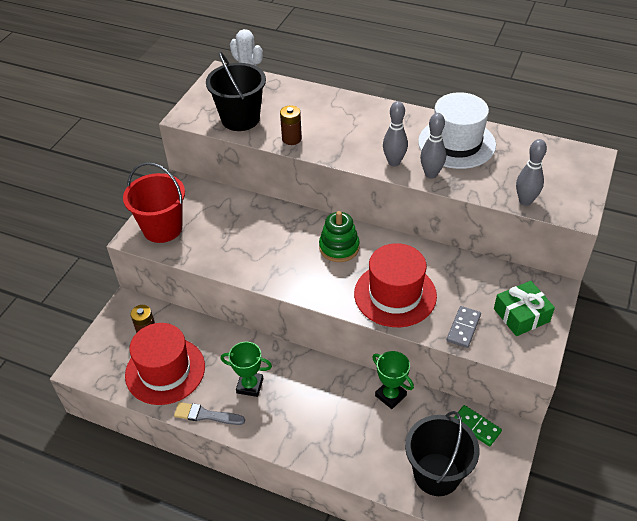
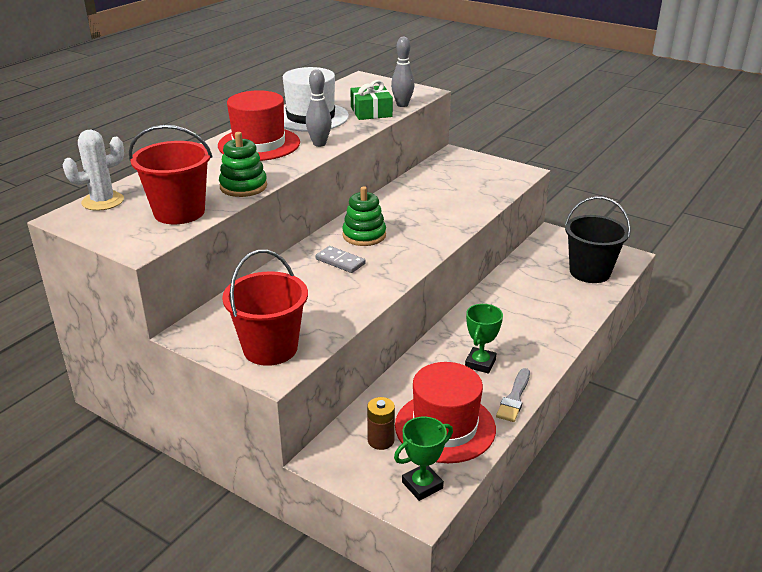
camera: 80 degrees left, 15 degrees down
(240, 119) = (179, 212): black bucket -> red bucket
(291, 139) = (243, 186): brown battery -> green stacking toy
(390, 395) = (507, 282): green trophy -> green trophy (422, 485)
(395, 294) = (438, 216): red hat -> red hat (259, 144)
(431, 174) = (347, 132): grey bowling pin -> none
(463, 328) = (486, 193): grey domino -> grey domino (340, 261)
(476, 426) = (544, 247): green domino -> none
(521, 315) = (478, 169): green gift -> green gift (371, 112)

